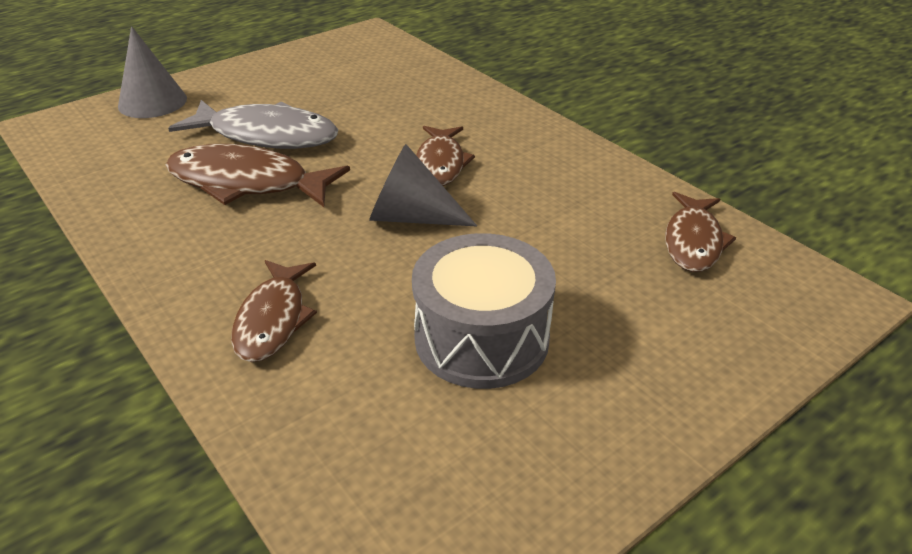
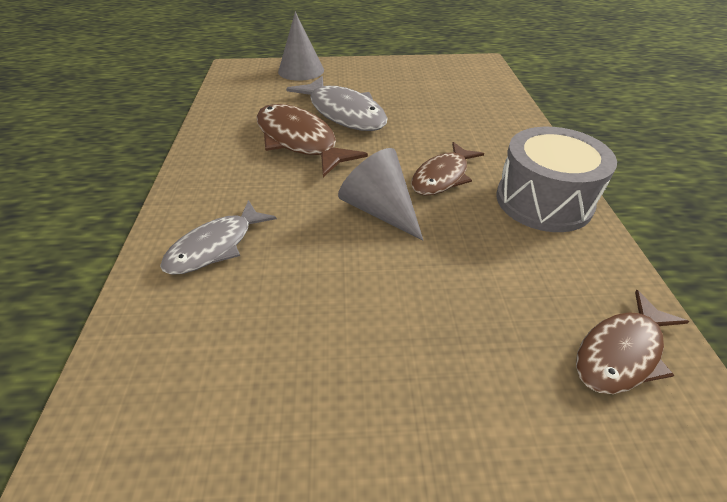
camera: 35 degrees right, 5 degrees up
(273, 319) = (215, 246): brown fish -> grey fish
(481, 338) = (334, 342): grey drum -> grey drum (543, 201)

